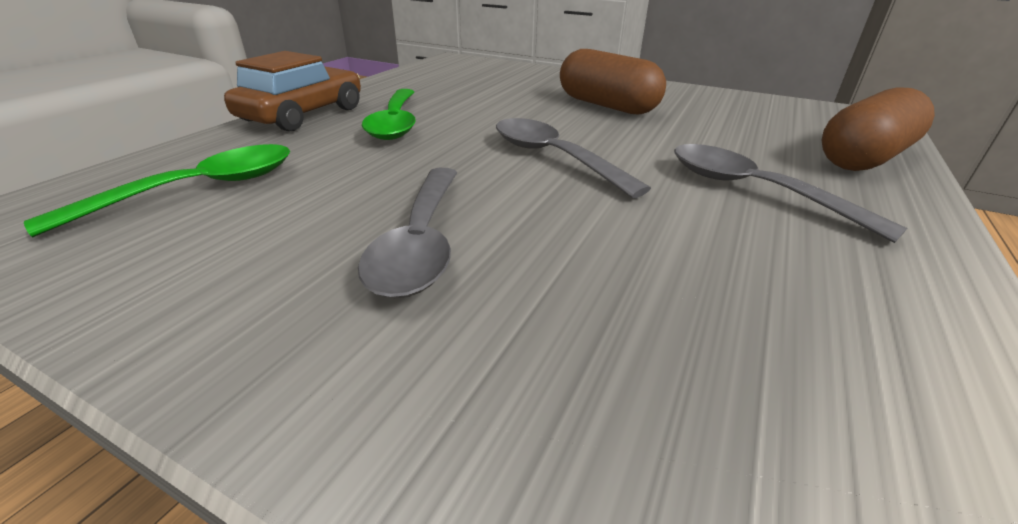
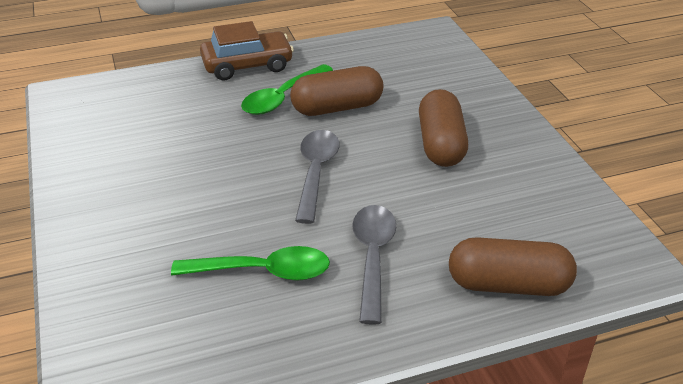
camera: 45 degrees right, 5 degrees up
(199, 190) = (141, 109): green spoon -> green spoon (263, 271)
(420, 242) = (177, 190): grey spoon -> none
(469, 113) = (337, 108): none -> brown capsule

